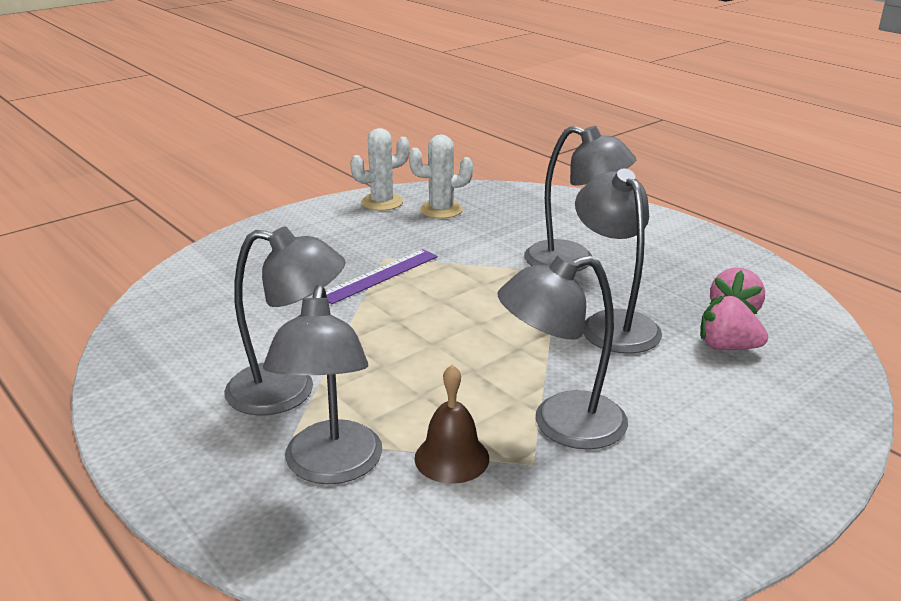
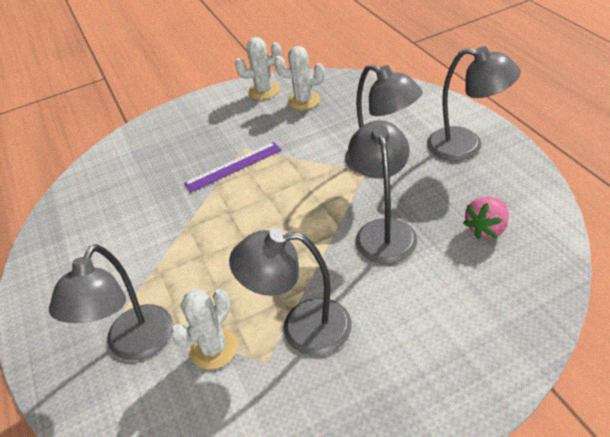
camera: 20 degrees right, 15 degrees up
(289, 391) = (133, 272): grey lamp -> grey lamp (466, 146)
(452, 458) = (214, 348): brown bell -> white cactus
(727, 347) = (463, 265): pink strawberry -> none

